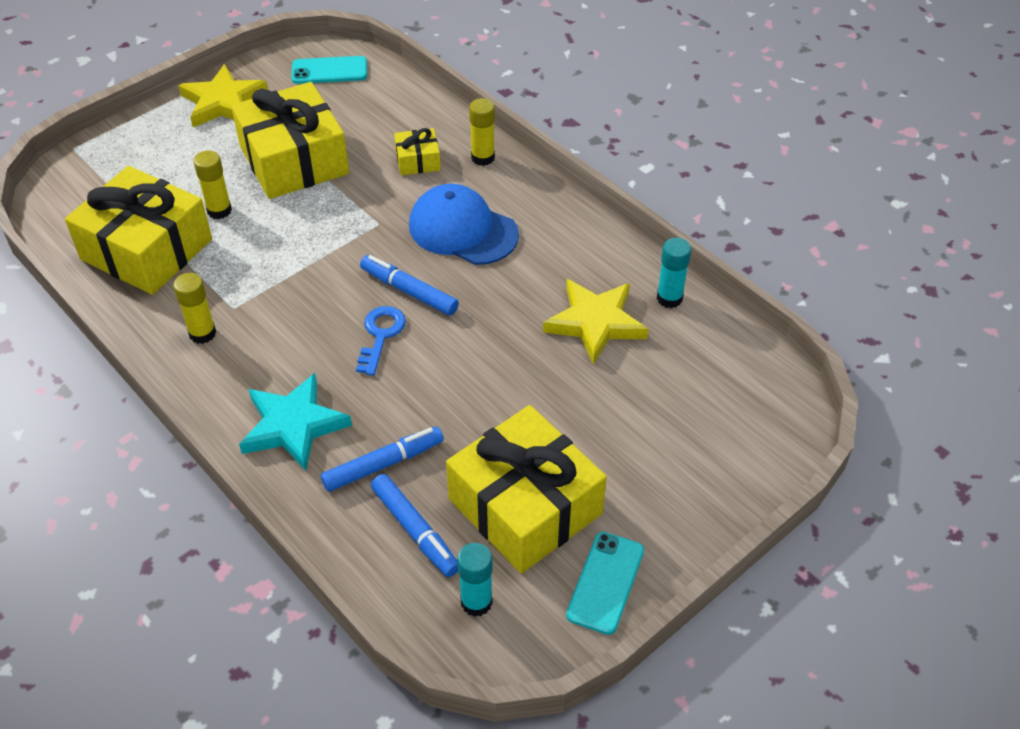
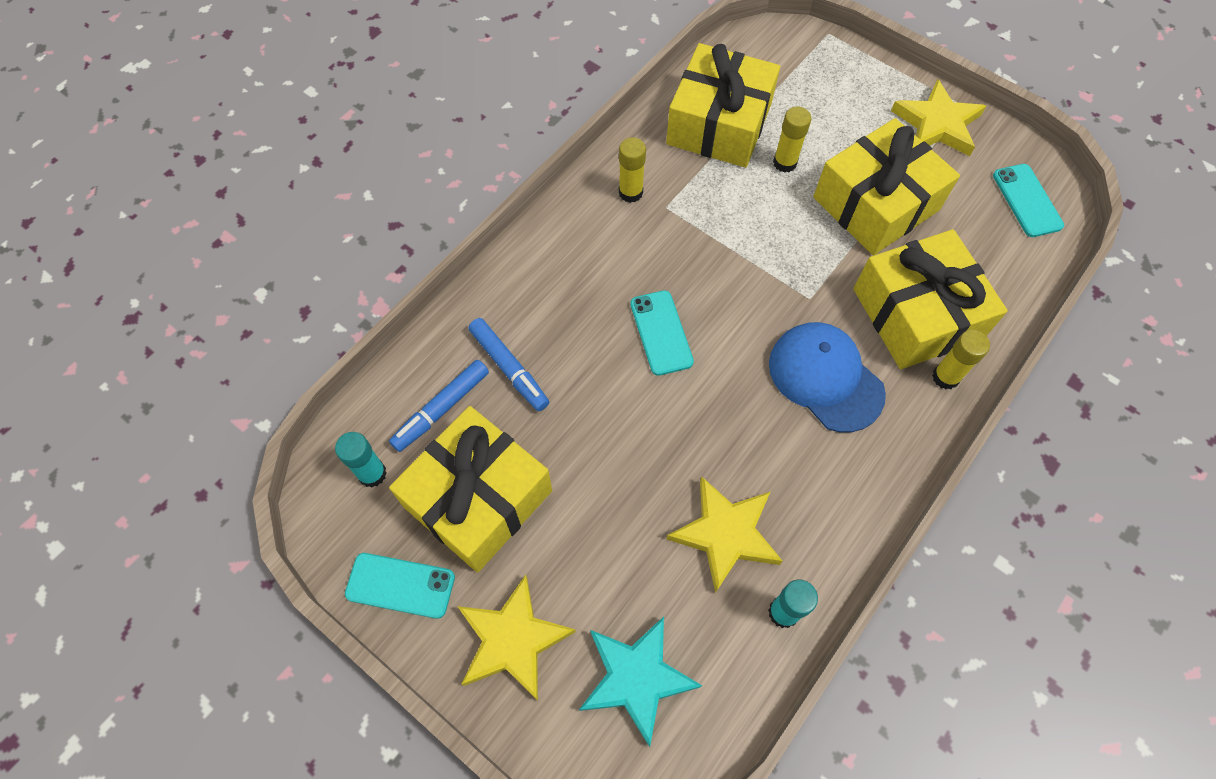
camera: 80 degrees right, 15 degrees up
(293, 425) = (541, 288): turquoise star -> turquoise star (636, 678)
(381, 335) = (661, 333): blue key -> turquoise phone
(409, 291) = (724, 345): blue marker -> none
(418, 160) = (916, 314): yellow gift -> yellow gift, size x2.23
(462, 230) = (825, 378): blue cap -> blue cap turned 60 degrees counterclockwise
(671, 492) = (512, 640): none -> yellow star

